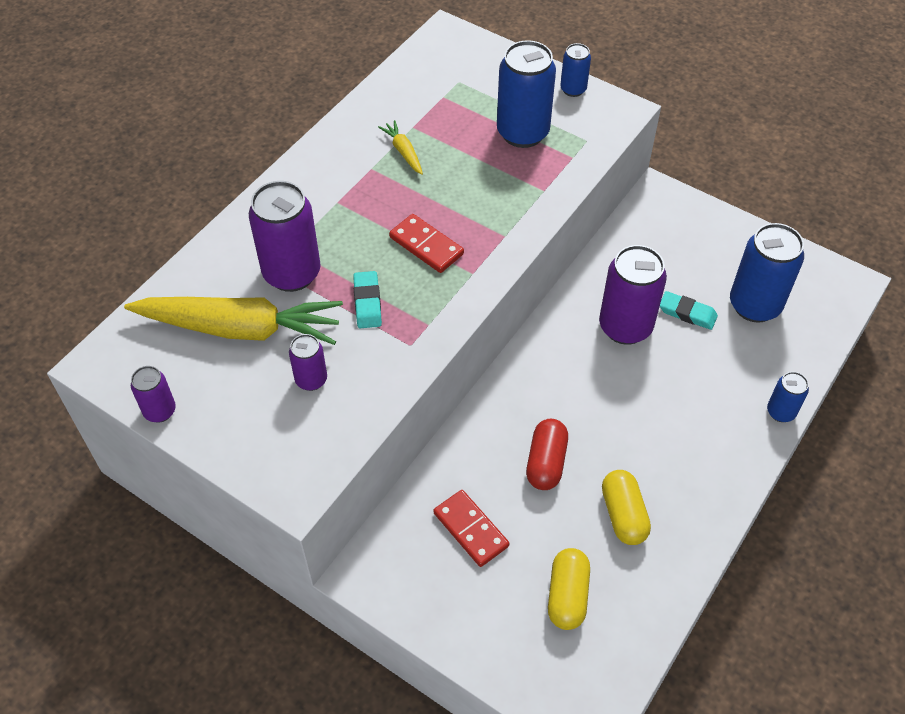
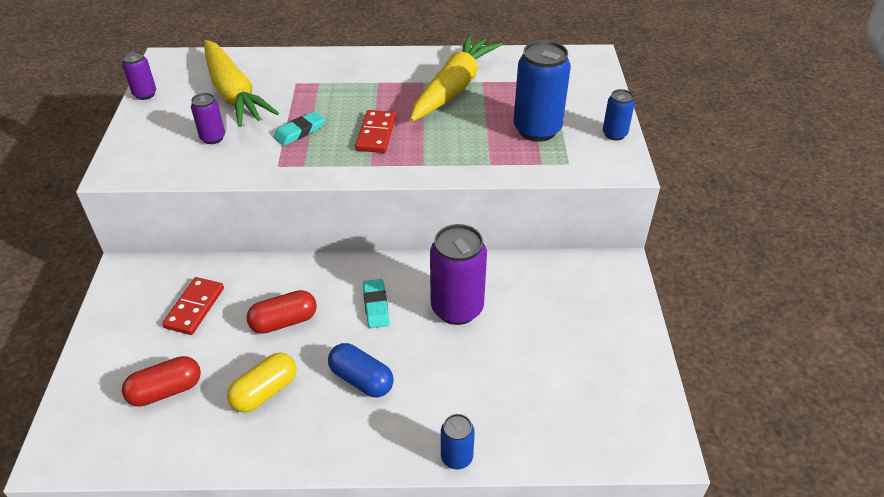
camera: 55 degrees right, 10 degrees down
(292, 273) = (297, 92): purple can -> none
(403, 151) = (454, 87): yellow carrot -> yellow carrot, size x2.38
(567, 595) = (166, 390): yellow capsule -> red capsule
(658, 436) = (361, 379): none -> blue capsule
(687, 313) = (509, 341): turquoise eraser -> turquoise eraser (376, 306)
(754, 305) = (563, 384): blue can -> none

